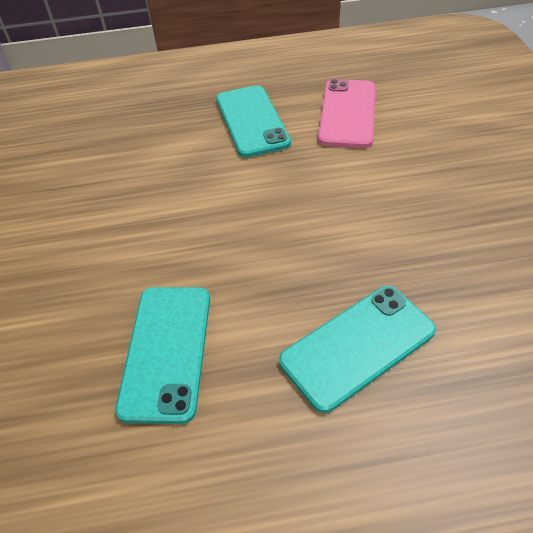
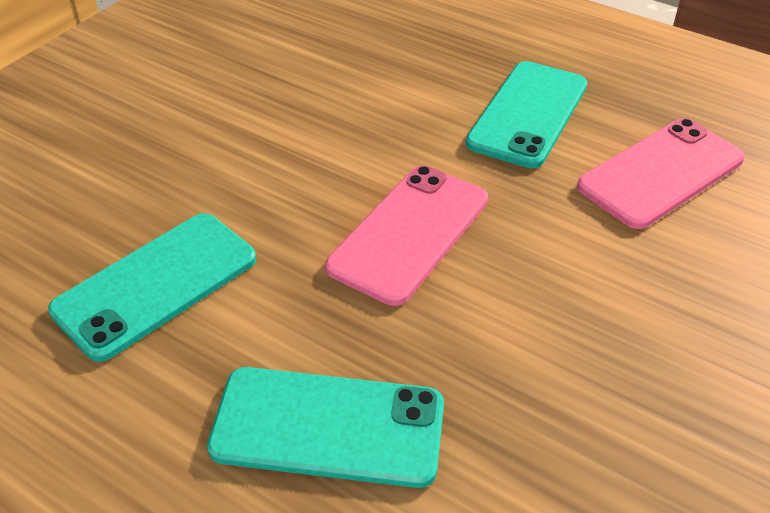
camera: 40 degrees right, 5 degrees down
(271, 220) = (409, 233): none -> pink phone

